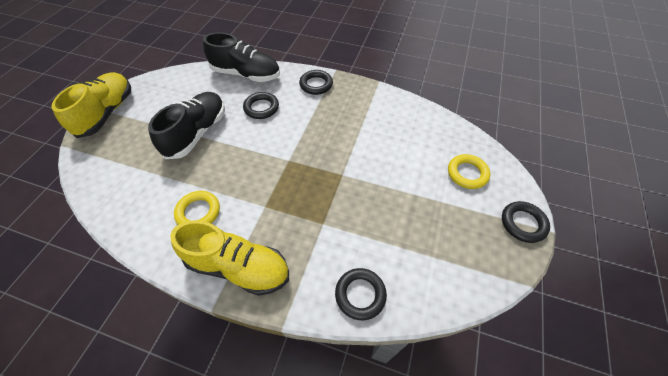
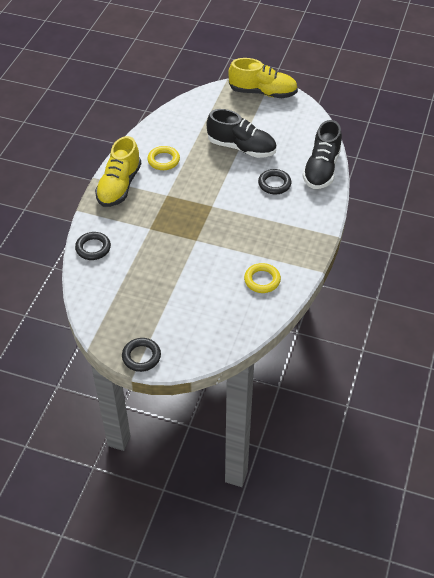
camera: 90 degrees right, 5 degrees down
(316, 85) = (310, 221): black ring -> none
(467, 173) = (195, 327): yellow ring -> yellow ring (262, 280)

